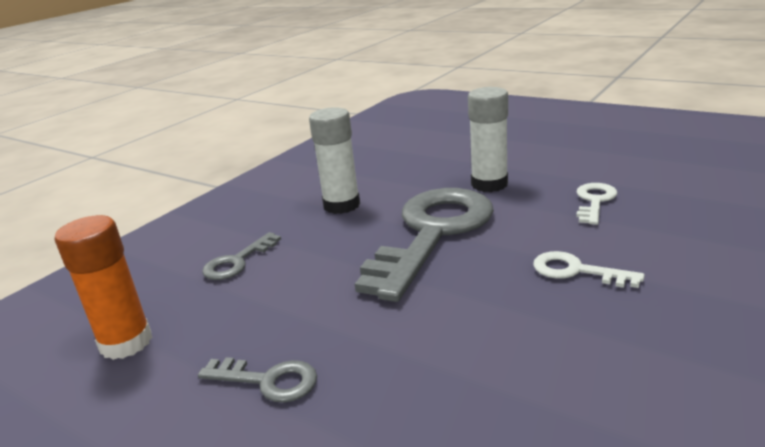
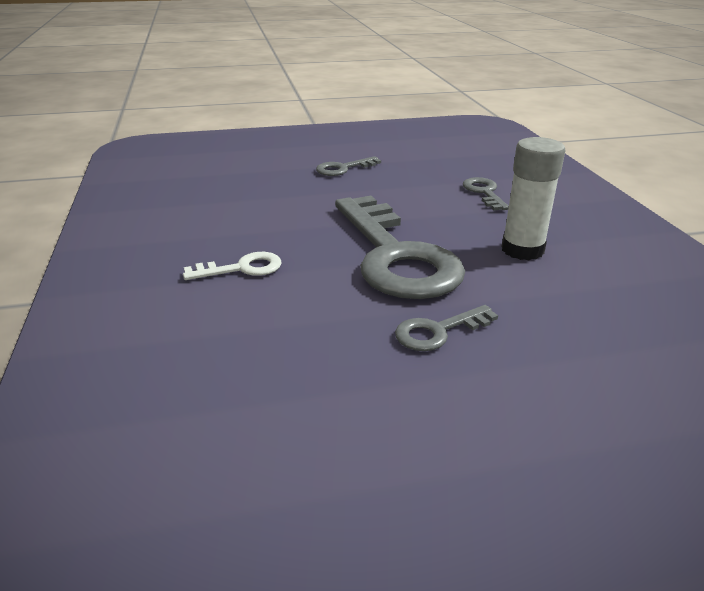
camera: 130 degrees right, 5 degrees up
(126, 342) = (439, 155): orange glue stick -> none
(489, 184) = (438, 331): white glue stick -> grey key
(594, 201) = (290, 352): white key -> none

